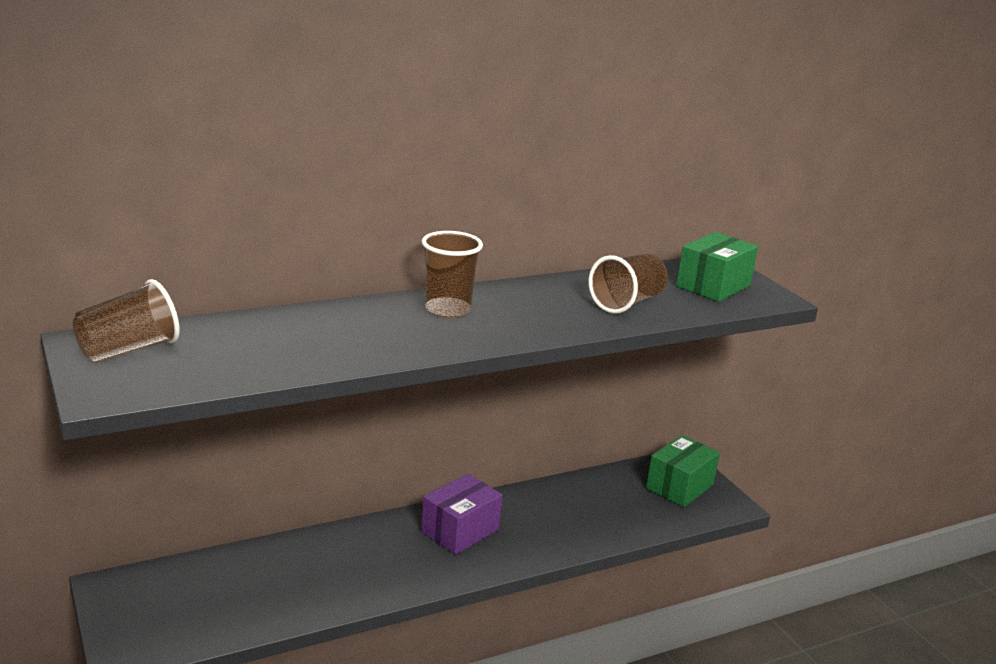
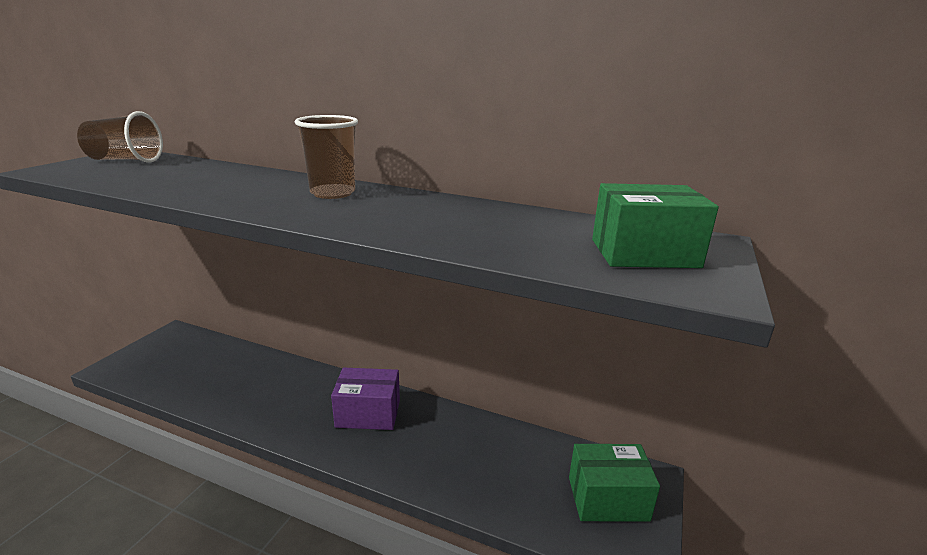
camera: 50 degrees right, 0 degrees up
(627, 302) = (495, 233): brown cup -> none

